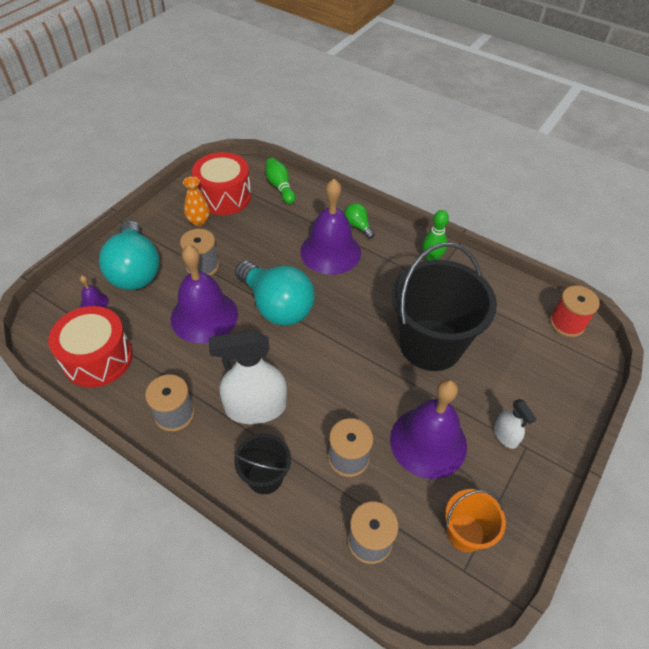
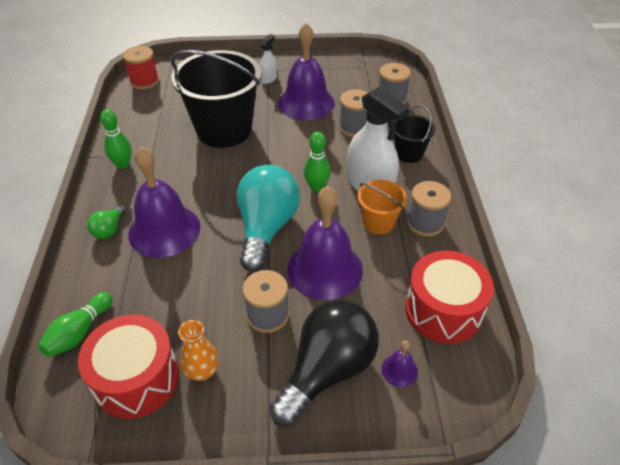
camera: 125 degrees left, 5 degrees down
(135, 270) = (327, 371): turquoise light bulb -> black light bulb
(290, 365) = (317, 187): none -> green bowling pin
(465, 533) = (346, 73): orange bucket -> orange bucket (378, 222)

